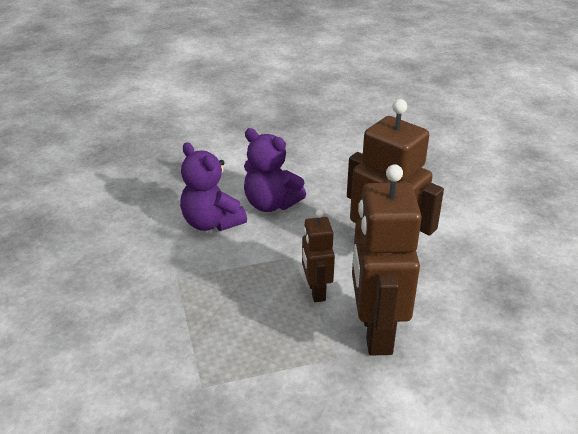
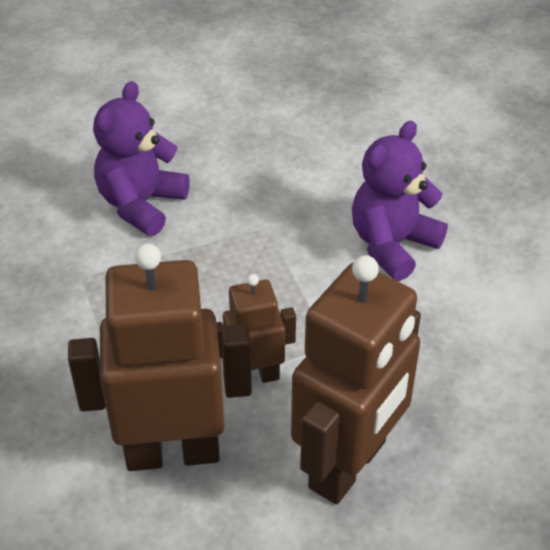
camera: 85 degrees right, 10 degrees up
(271, 204) = (457, 308): purple teddy bear -> purple teddy bear (141, 204)

